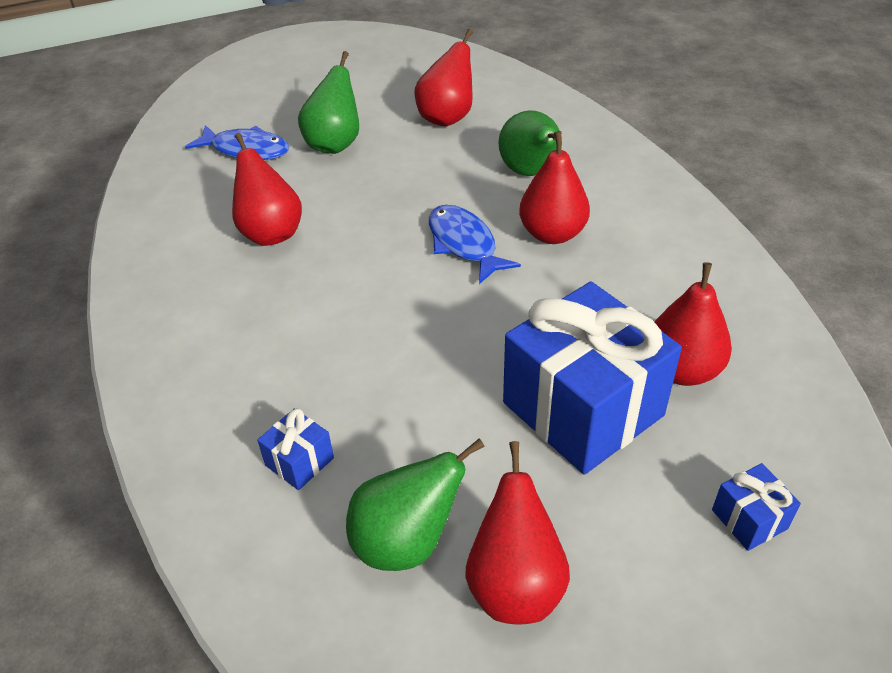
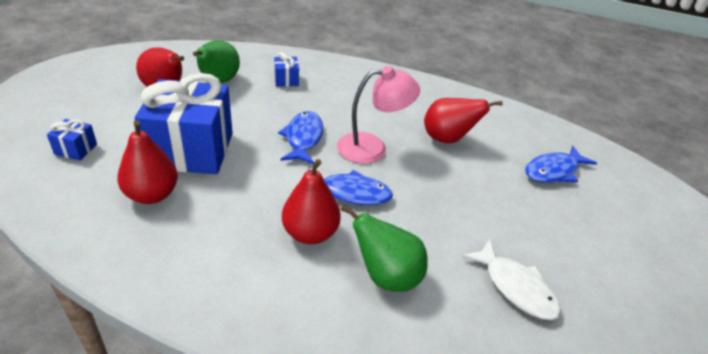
camera: 125 degrees right, 5 degrees down
(335, 144) = (527, 208): green pear -> none
(365, 274) = (372, 148): none -> pink lamp
(423, 336) = (303, 138): none -> blue fish
(447, 118) = (515, 287): red pear -> white fish

